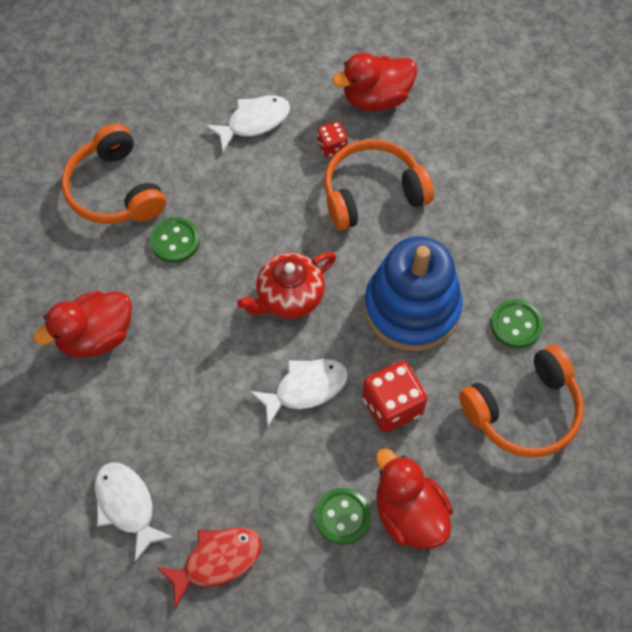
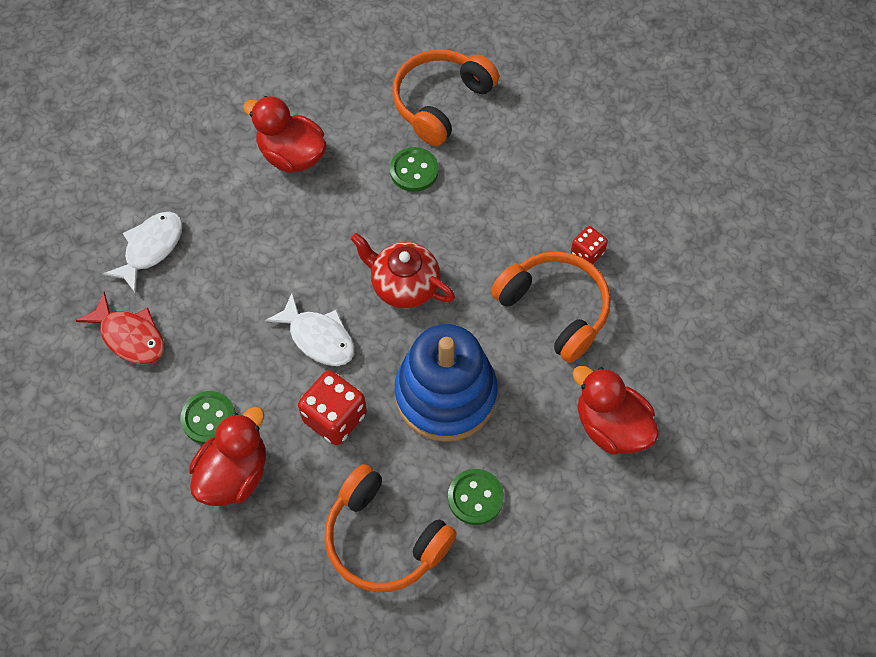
camera: 65 degrees right, 0 degrees up
(254, 122) = (576, 176): white fish -> none
(376, 98) = (668, 268): red duck -> red duck (611, 426)

